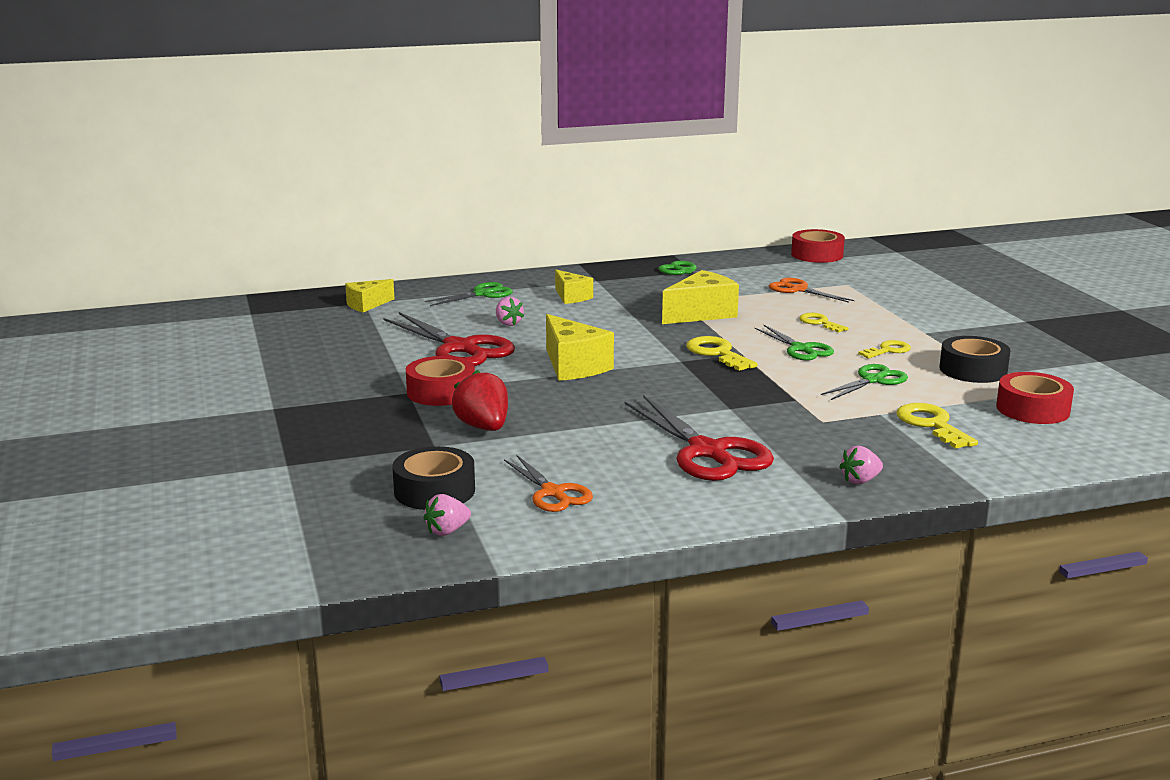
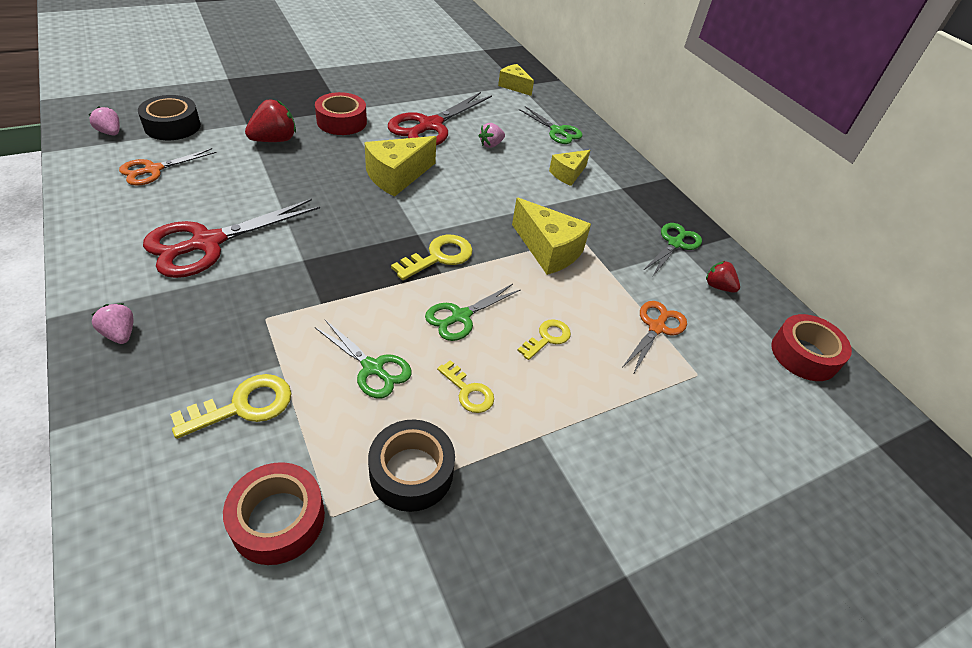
camera: 75 degrees right, 25 degrees up
(743, 266) = (718, 286): none -> red strawberry

